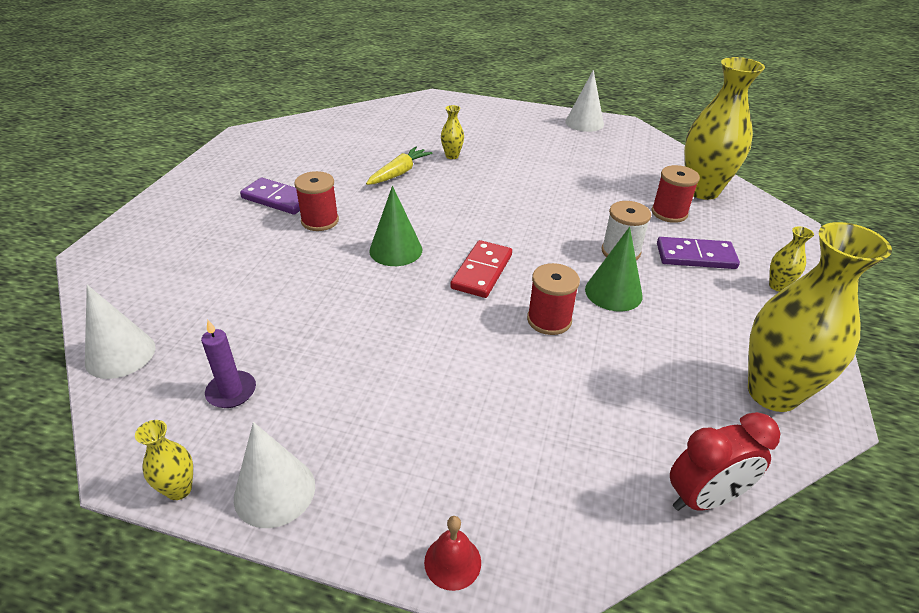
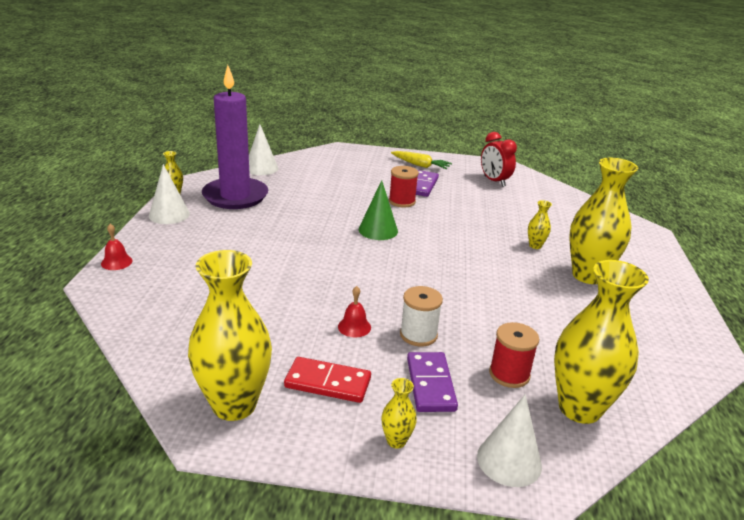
camera: 80 degrees right, 10 degrees down
(231, 391) = (235, 196): purple candle -> purple candle, size x2.48
(399, 173) = (487, 224): yellow carrot -> yellow carrot (420, 165)
(481, 271) = (363, 264): red domino -> red domino (328, 382)
(510, 143) = (588, 275): none -> yellow vase
(549, 320) = (311, 294): red spool -> none
(584, 123) = (685, 325): white cone -> white cone (509, 460)
(613, 292) = (354, 327): green cone -> red bell
(704, 498) = (136, 351): red clock -> red clock (494, 181)

